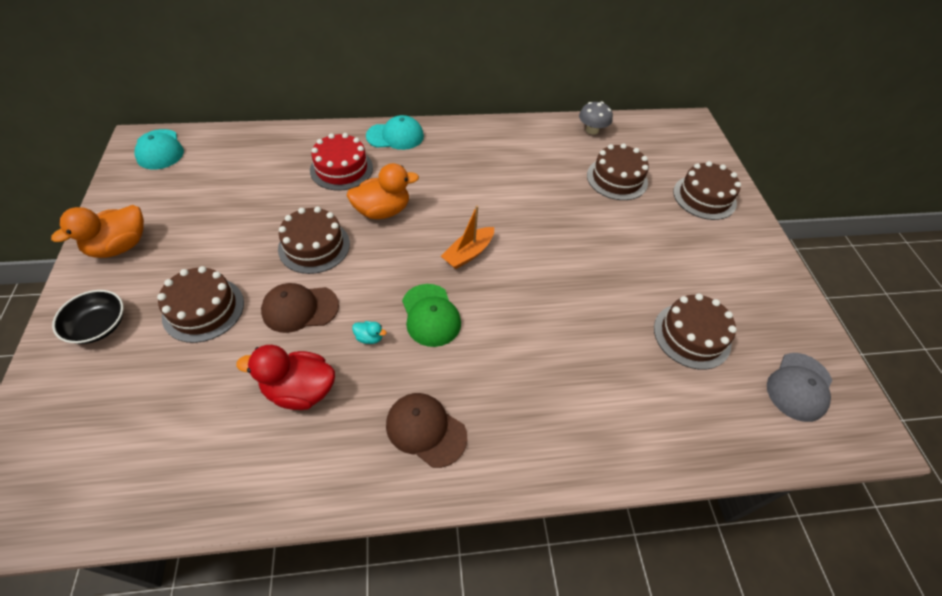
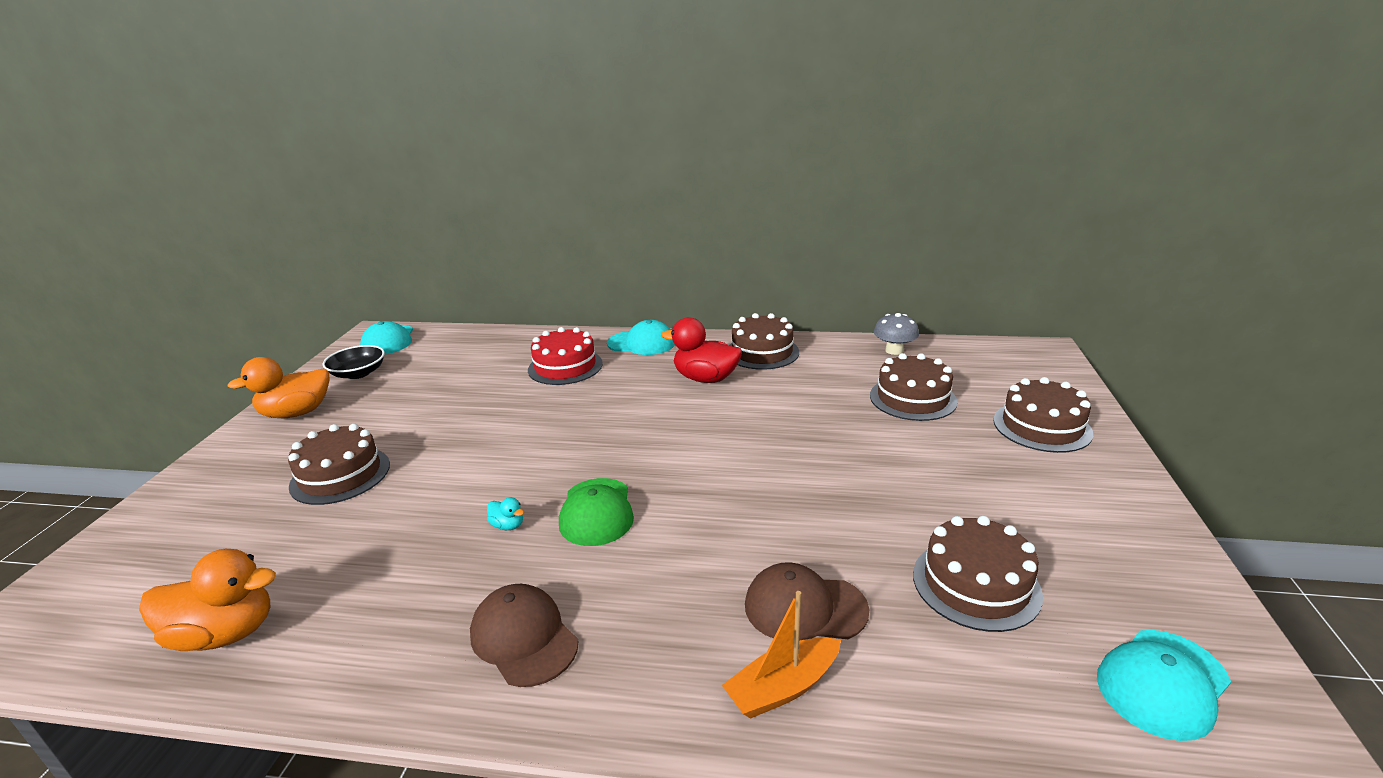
camera: 20 degrees right, 25 degrees down
(98, 326) = (227, 477): black bowl -> black bowl (358, 373)
(300, 308) = (444, 486): brown cap -> brown cap (804, 607)
(300, 390) = (393, 568): red duck -> red duck (705, 378)
(314, 246) = (495, 431): brown cake -> brown cake (762, 352)
(382, 211) = (591, 406): orange duck -> orange duck (225, 633)
(468, 253) = (676, 455): orange boat -> orange boat (783, 688)
(799, 387) = (1162, 683): grey cap -> turquoise cap

